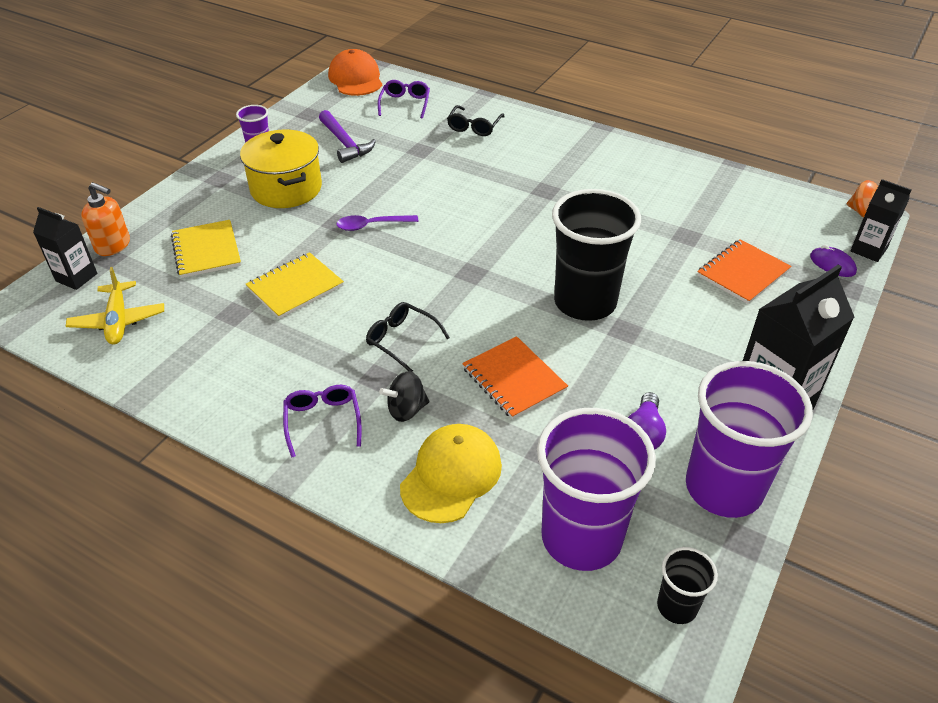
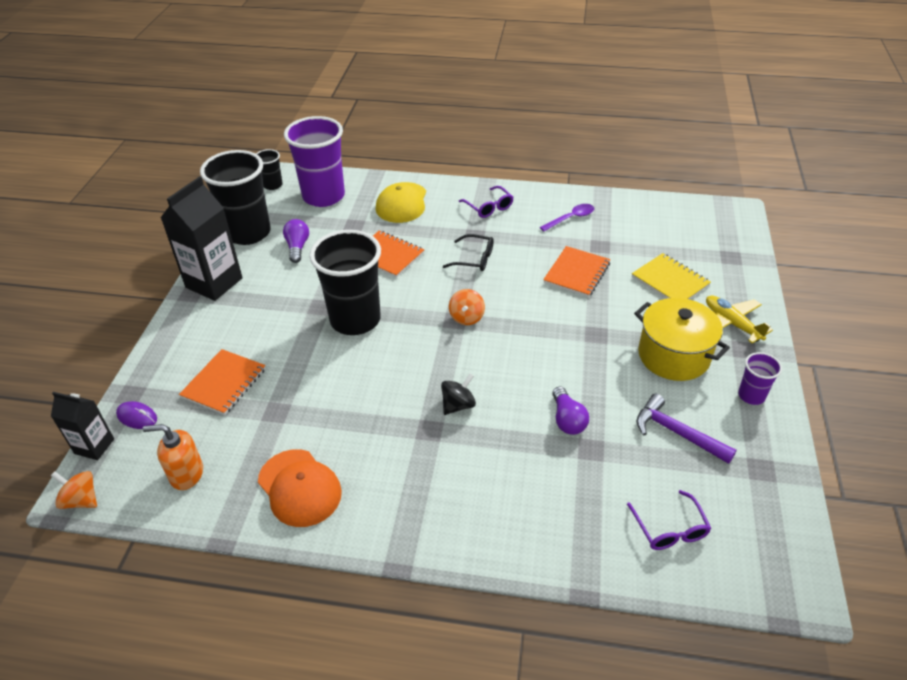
camera: 160 degrees right, 0 degrees up
(76, 277) = (732, 239): black carton -> none
(113, 245) = (741, 266): orange soap dispenser -> orange soap dispenser (186, 474)
(118, 321) = (666, 222): yellow plane -> yellow plane (732, 323)
(295, 287) = (576, 273): yellow notebook -> orange notebook
(355, 78) = (778, 565): orange cap -> orange cap (299, 488)
(371, 225) = (565, 339): purple spoon -> purple spoon (570, 218)
(406, 410) = (445, 224): black spinning top -> black spinning top (458, 405)
(423, 169) = (567, 420): none -> purple light bulb
(456, 272) = (466, 317): none -> orange spinning top
(474, 127) = (556, 510): black glasses -> none
(723, 488) = (248, 233): purple cup -> black cup

